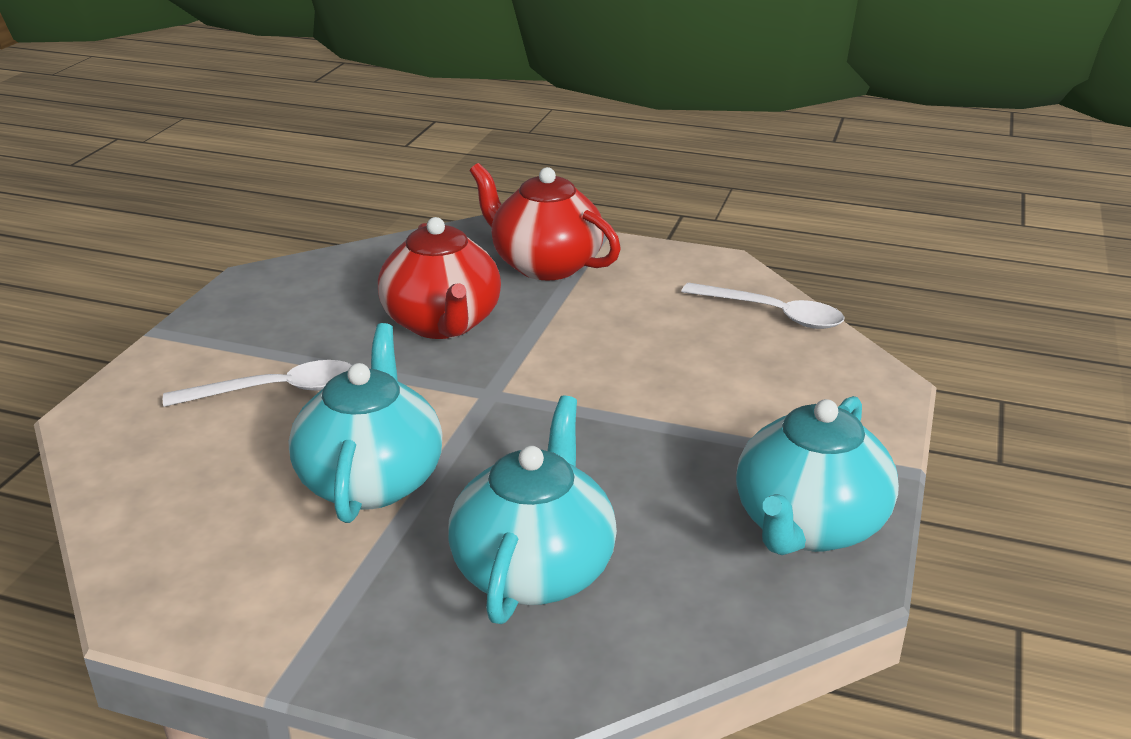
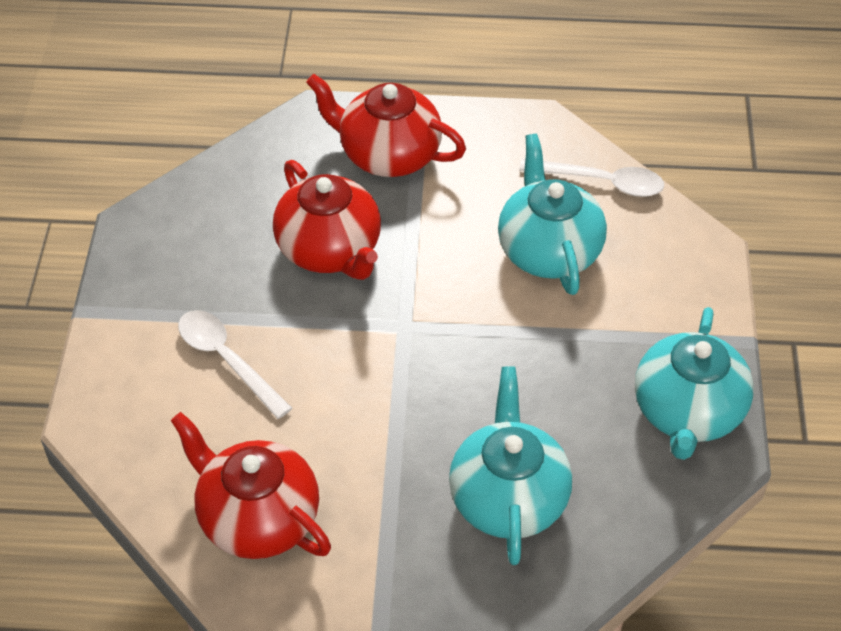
camera: 15 degrees left, 20 degrees up
(214, 532) = (257, 518): none -> red teapot
(275, 391) = (227, 360): white spoon -> white spoon turned 105 degrees counterclockwise
(372, 480) = (352, 440): turquoise teapot -> turquoise teapot (548, 250)

